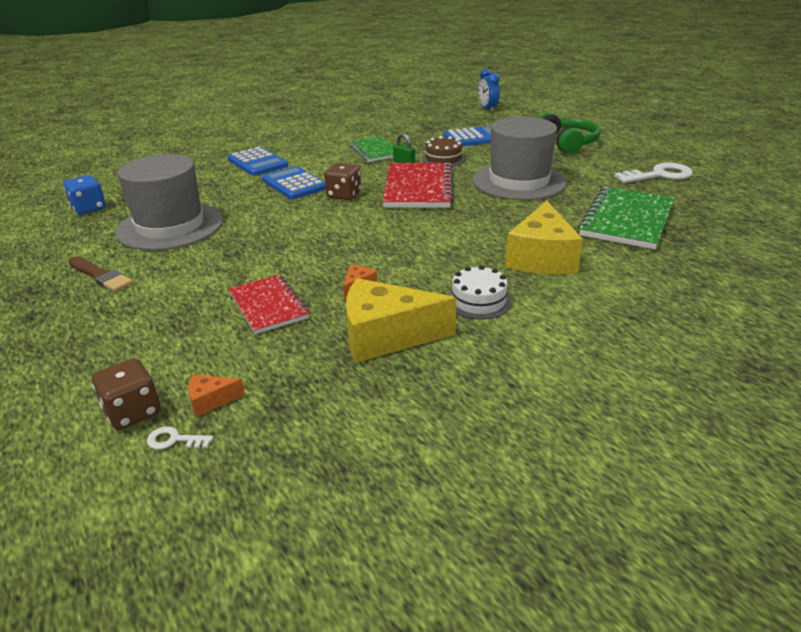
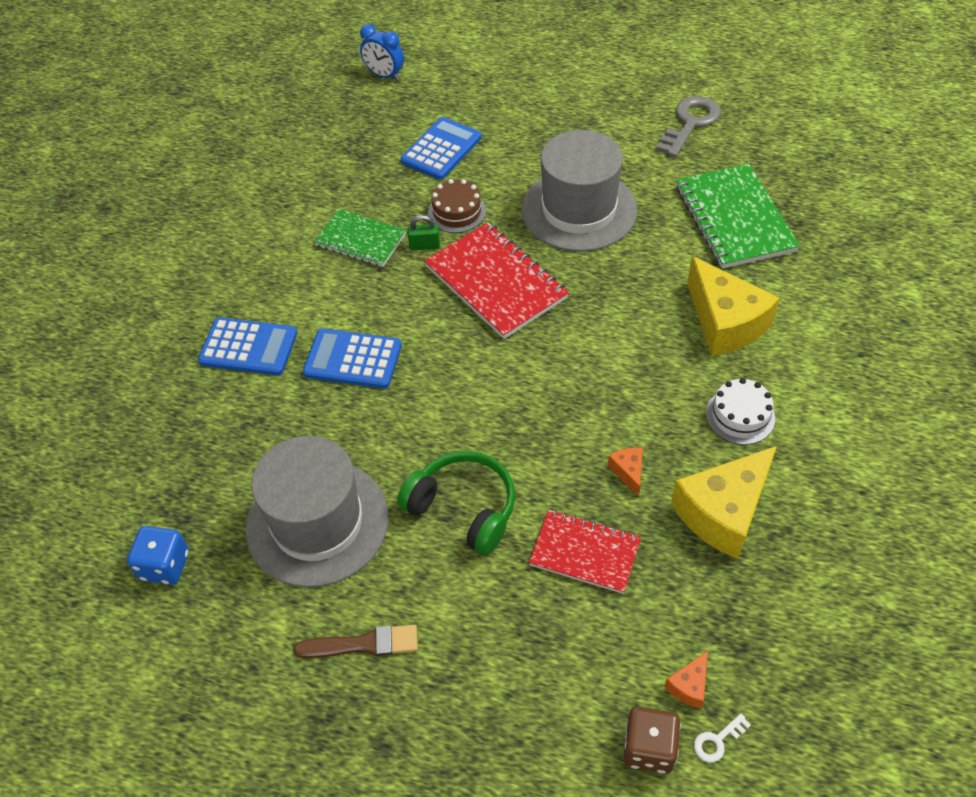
camera: 40 degrees left, 20 degrees up
(344, 195) = (434, 344): brown dice -> none
(567, 143) = (549, 107): green headphones -> green headphones (463, 508)
(659, 175) = (690, 123): white key -> grey key

